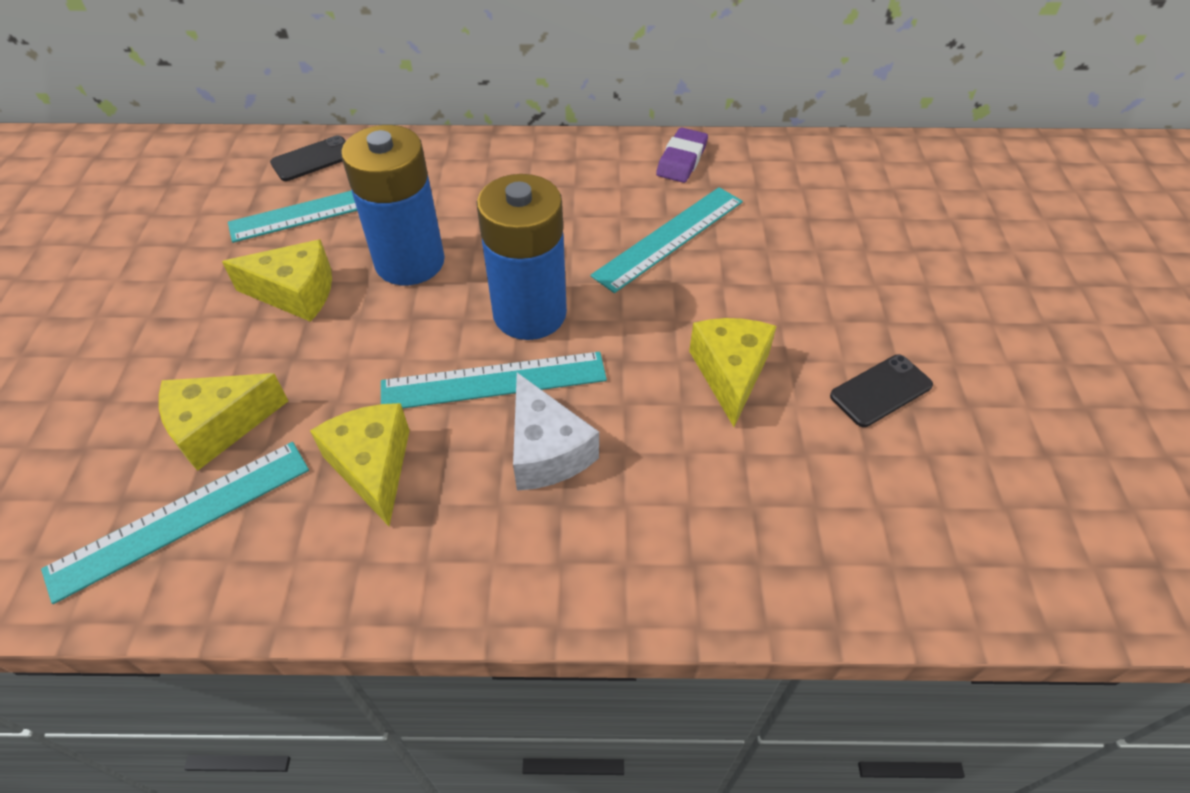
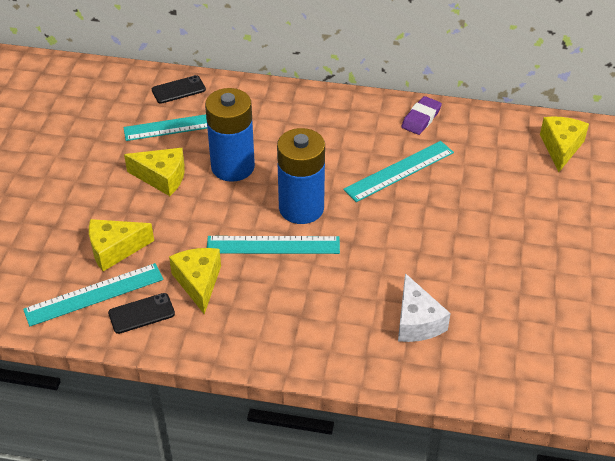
camera: 10 degrees right, 5 degrees down
(546, 450) = (297, 287): white cheese -> white cheese (417, 321)
(730, 374) = (414, 259): yellow cheese -> yellow cheese (560, 148)
(880, 390) = (503, 281): black phone -> black phone (141, 313)

